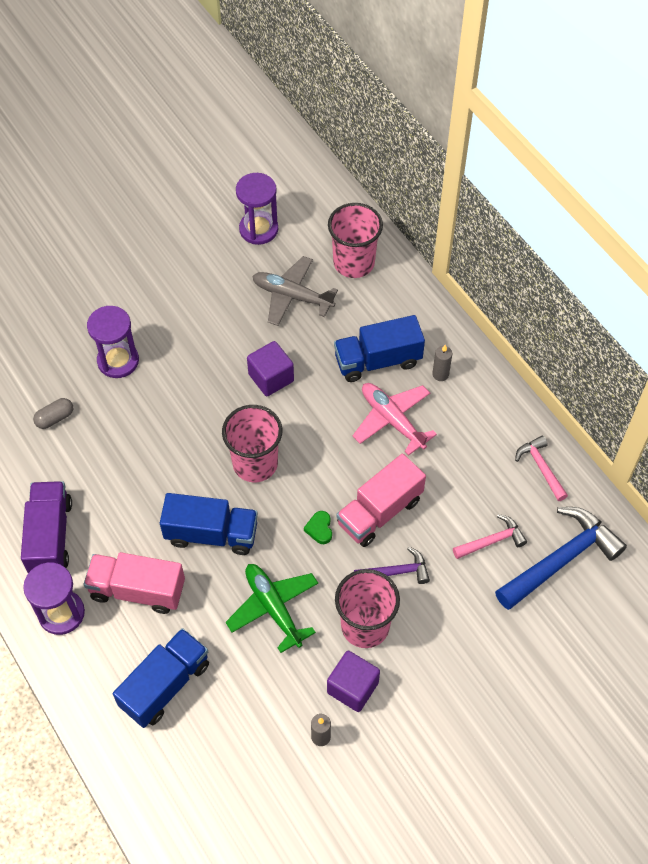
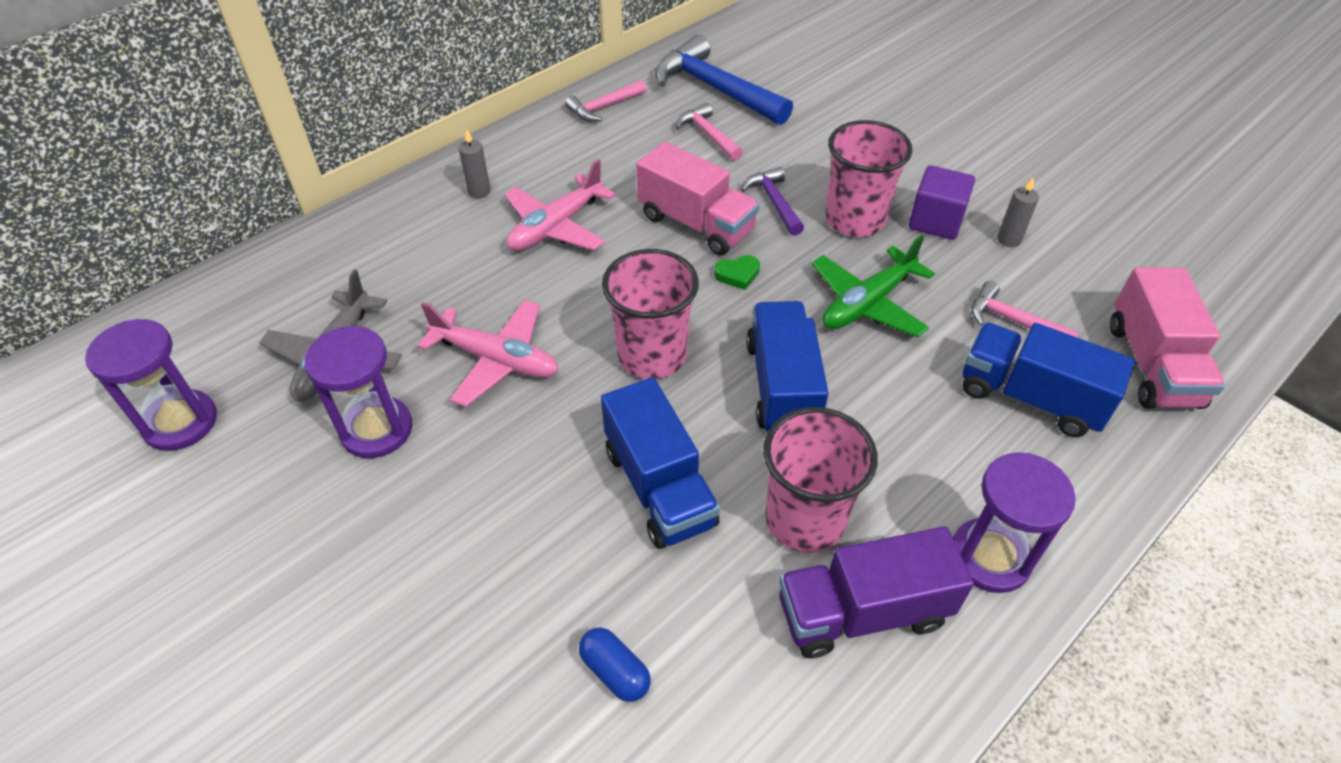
camera: 100 degrees left, 10 degrees down
(55, 418) = (615, 671): grey capsule -> blue capsule
(118, 361) = (472, 587): purple hourglass -> purple hourglass (377, 430)
(137, 590) = (906, 460): pink truck -> pink truck (1151, 364)
(235, 703) = (1012, 321): none -> pink hammer
(271, 378) = (496, 360): purple cube -> pink plane
(354, 263) = (276, 294): pink cup -> pink cup (805, 519)
(377, 360) = (459, 250): blue truck -> blue truck (659, 487)

